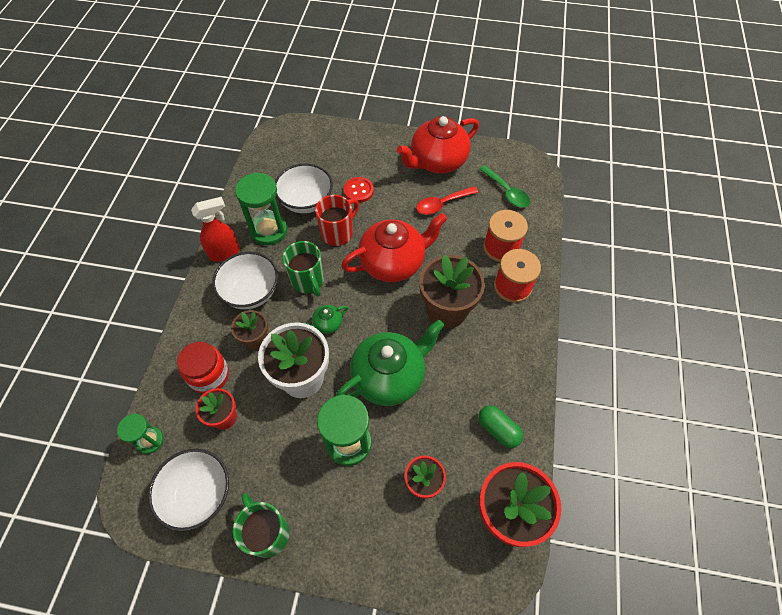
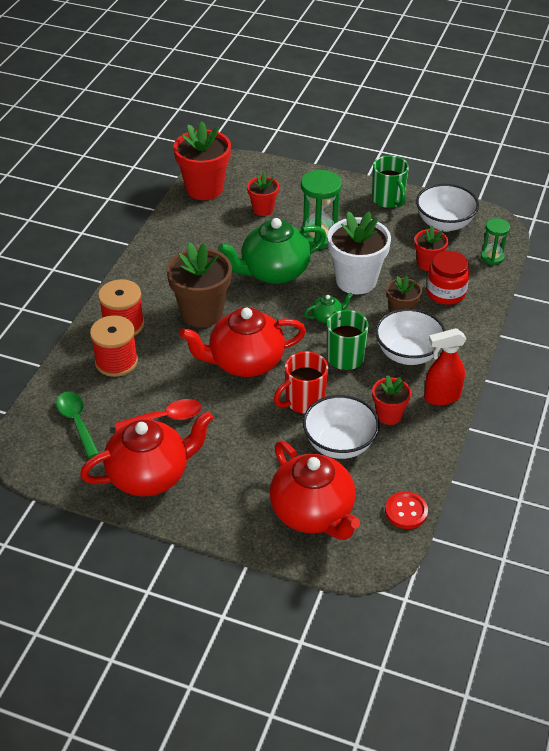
camera: 170 degrees left, 15 degrees down
(269, 230) = (389, 415): green hourglass -> red flower pot
(320, 152) = (313, 513): none -> red teapot
(358, 191) = (268, 449): red button -> red button (406, 511)
(498, 430) = (189, 229): green capsule -> none

